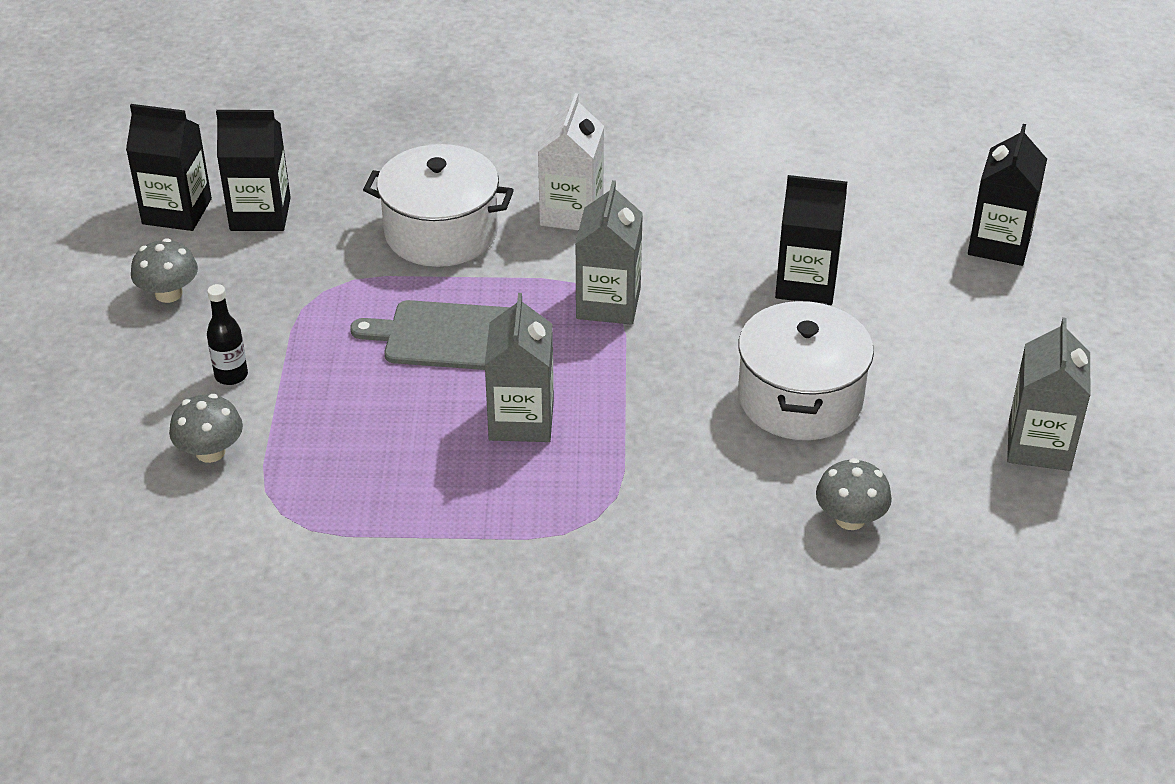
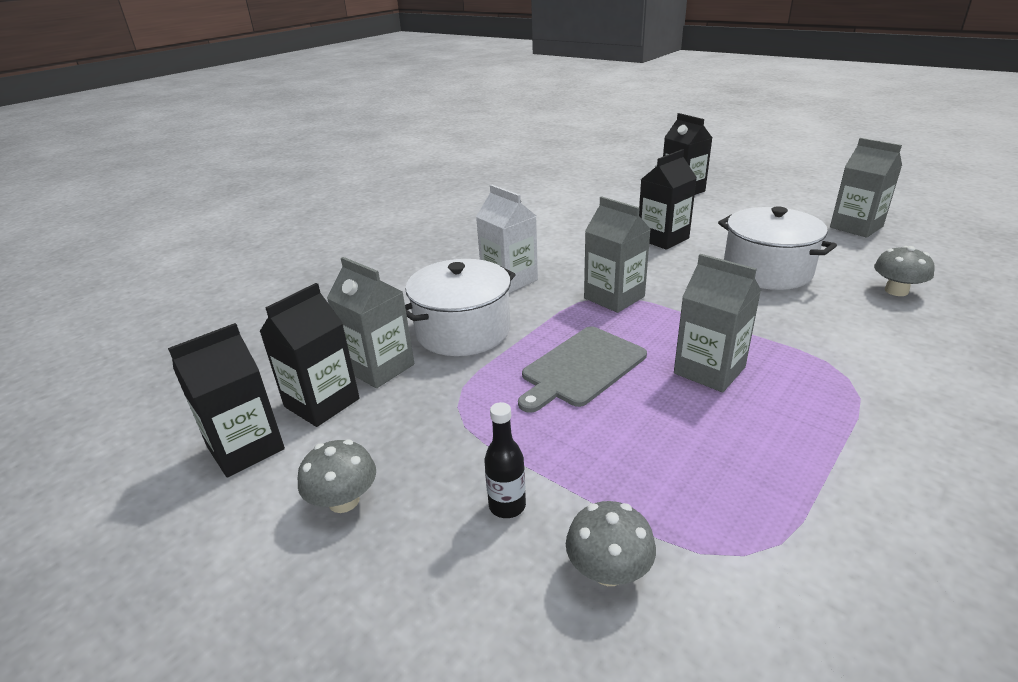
camera: 50 degrees left, 10 degrees down
(335, 216) = (379, 367): none -> grey carton

